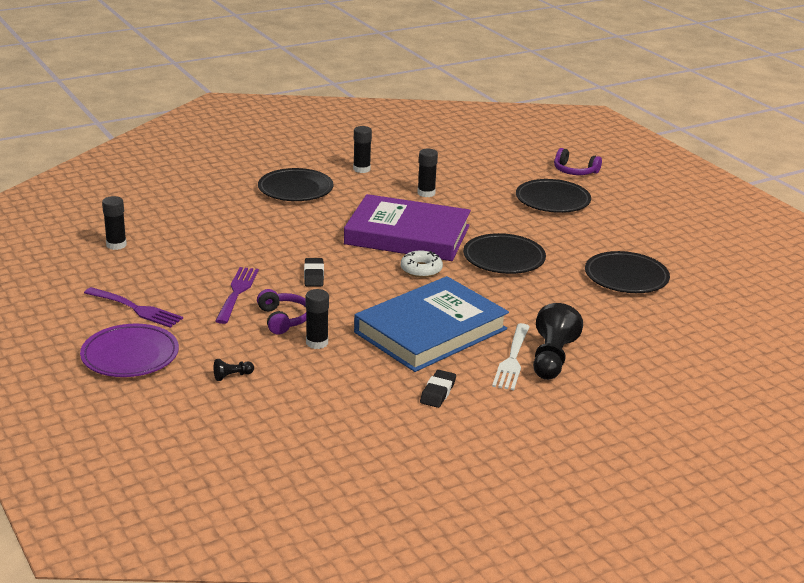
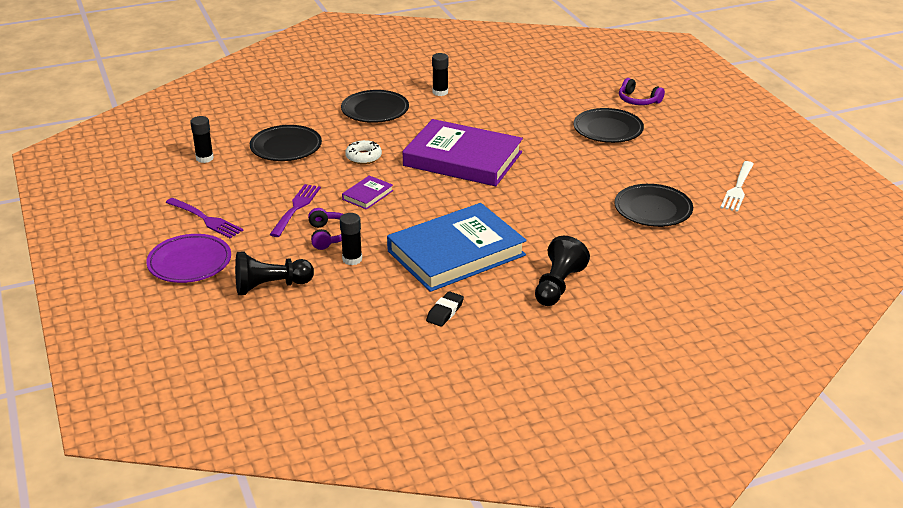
camera: 10 degrees right, 5 degrees up
(232, 376) = (270, 286): black pawn -> black pawn, size x2.24
(314, 275) = (367, 195): black eraser -> purple book
(421, 269) = (465, 193): white donut -> white donut (363, 157)
(426, 193) = (492, 118): black glue stick -> none
(504, 258) = (544, 186): black plate -> black plate (286, 147)
(512, 359) = (521, 285): white fork -> white fork (738, 188)

